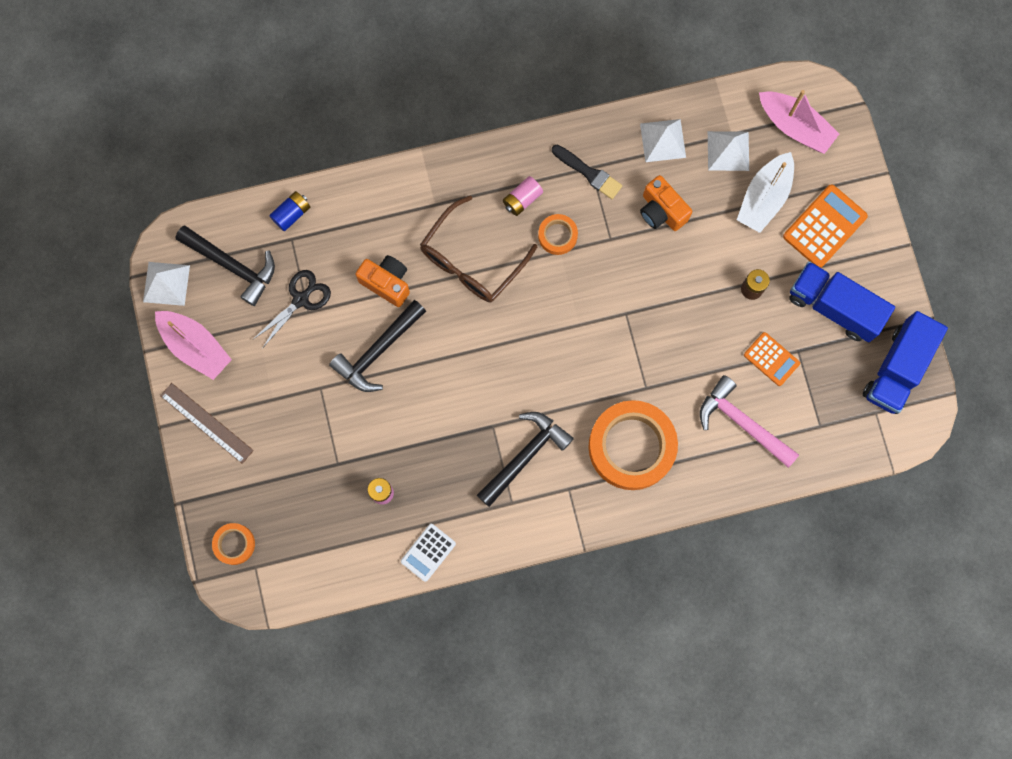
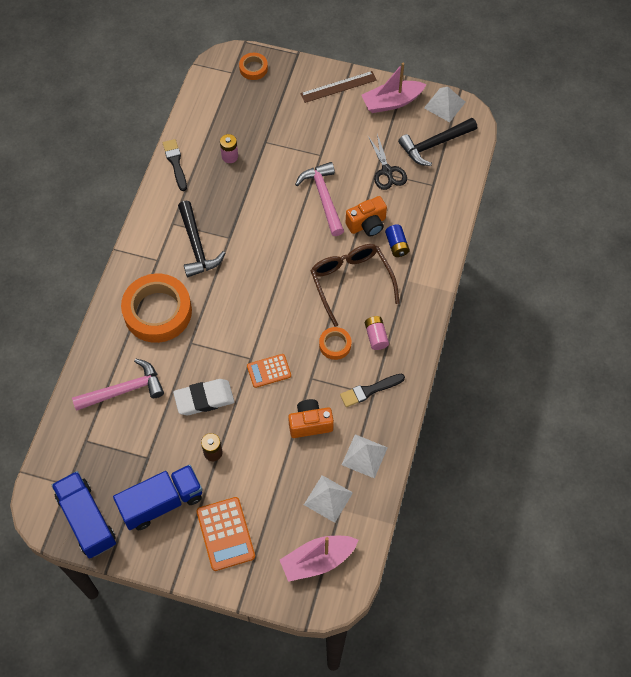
camera: 120 degrees right, 15 degrees down
(292, 214) = (450, 193): blue battery -> blue battery (396, 245)
(378, 351) = (323, 197): black hammer -> pink hammer
(428, 552) = (175, 163): white calculator -> black brush
(700, 333) = (204, 399): none -> white eraser
(764, 198) = (275, 503): white boat -> none
(771, 359) = (154, 436): orange calculator -> orange calculator (269, 371)

